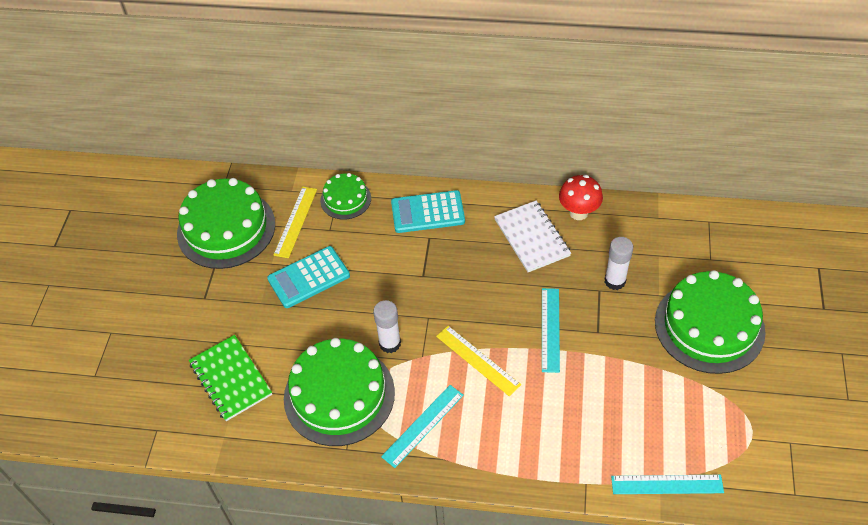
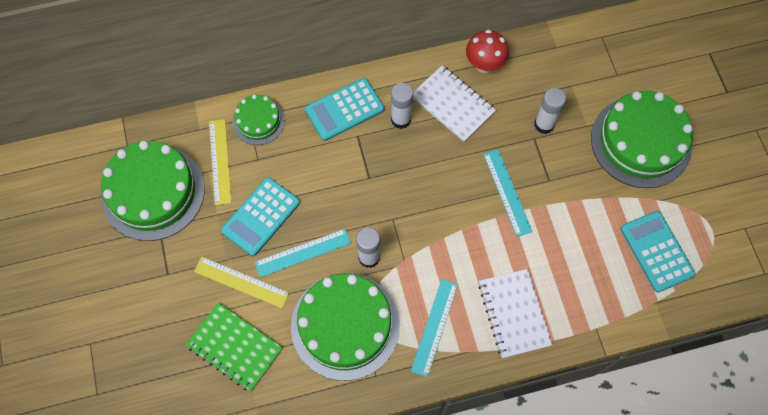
camera: 25 degrees left, 15 degrees up
(476, 236) = (401, 119): none -> white glue stick
(477, 360) = (456, 245): yellow ruler -> yellow ruler (241, 282)
(507, 440) = (514, 314): none -> white notebook
(667, 484) = (662, 303): turquoise ruler -> turquoise ruler (303, 253)
(682, 433) = (657, 251): none -> turquoise calculator

